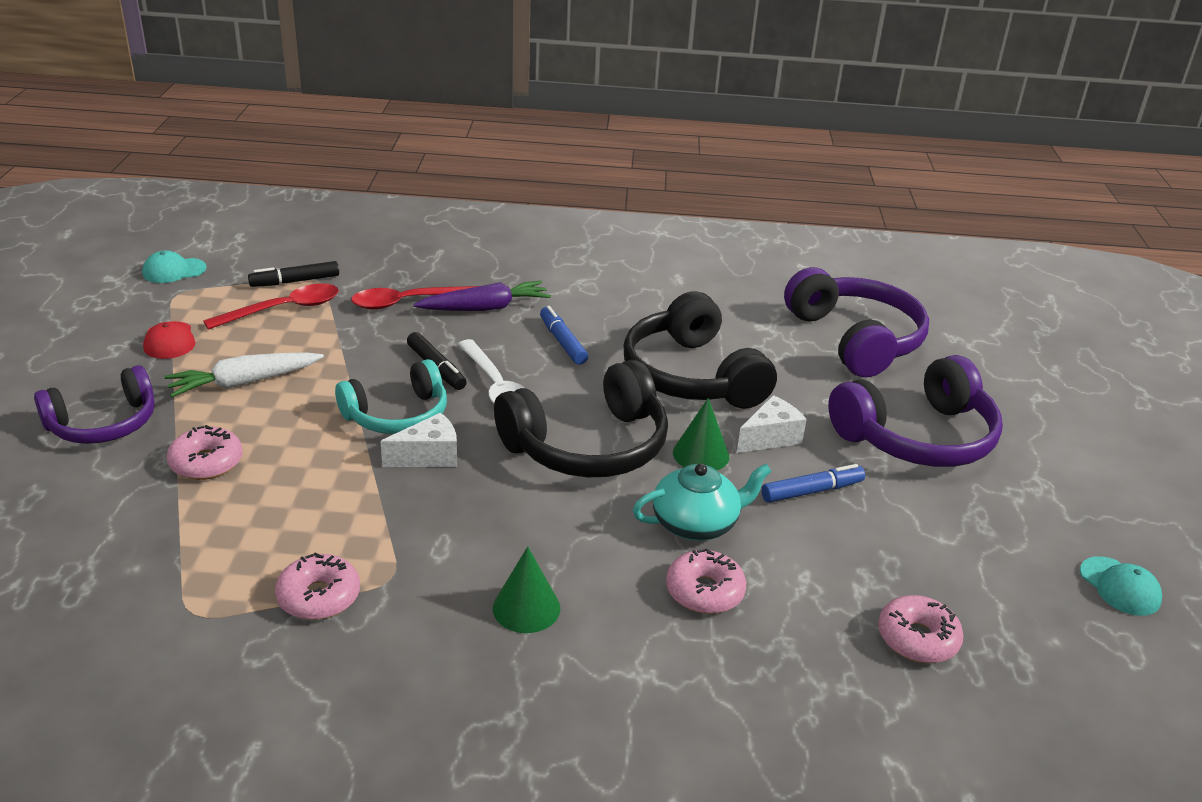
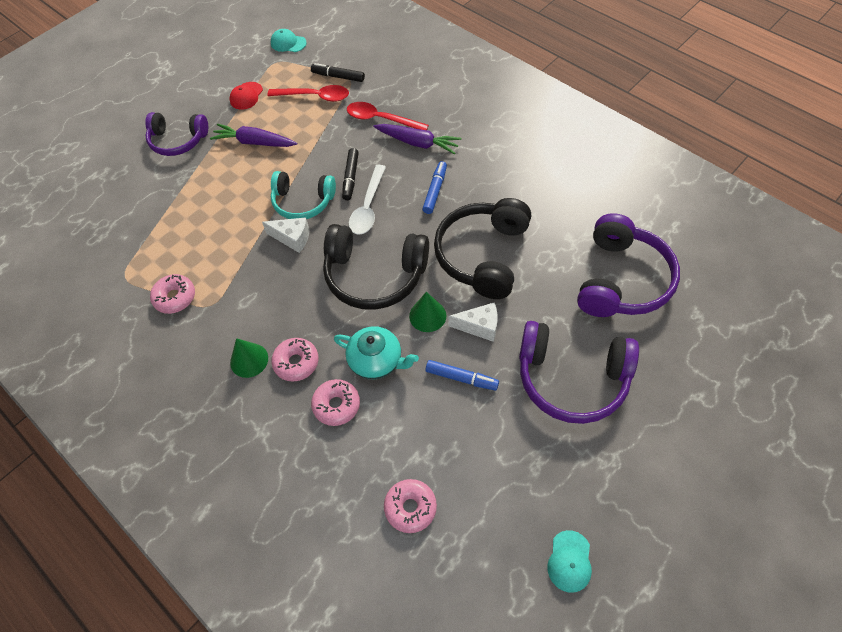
camera: 45 degrees right, 25 degrees up
(206, 463) = (197, 188): pink donut -> pink donut (296, 362)
(243, 383) = (254, 142): white carrot -> purple carrot

